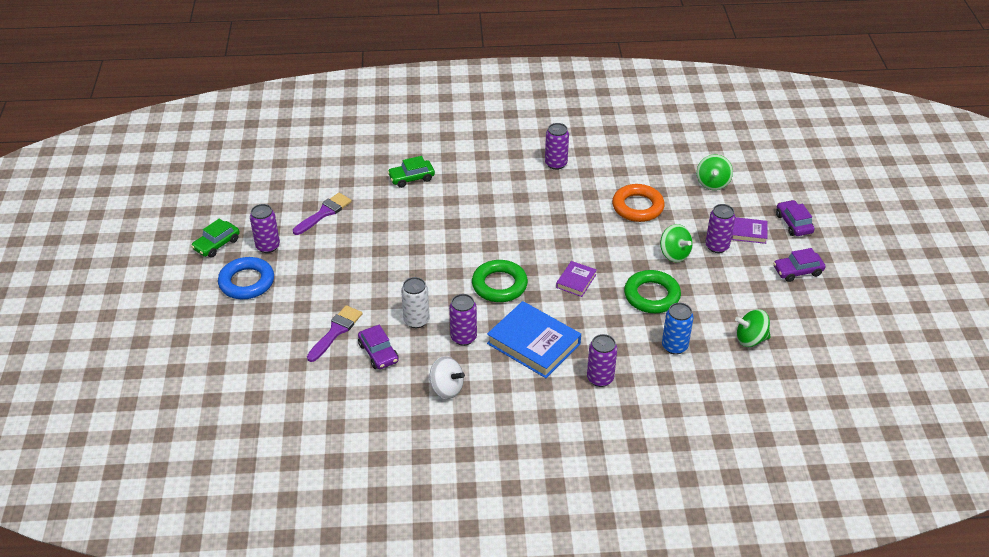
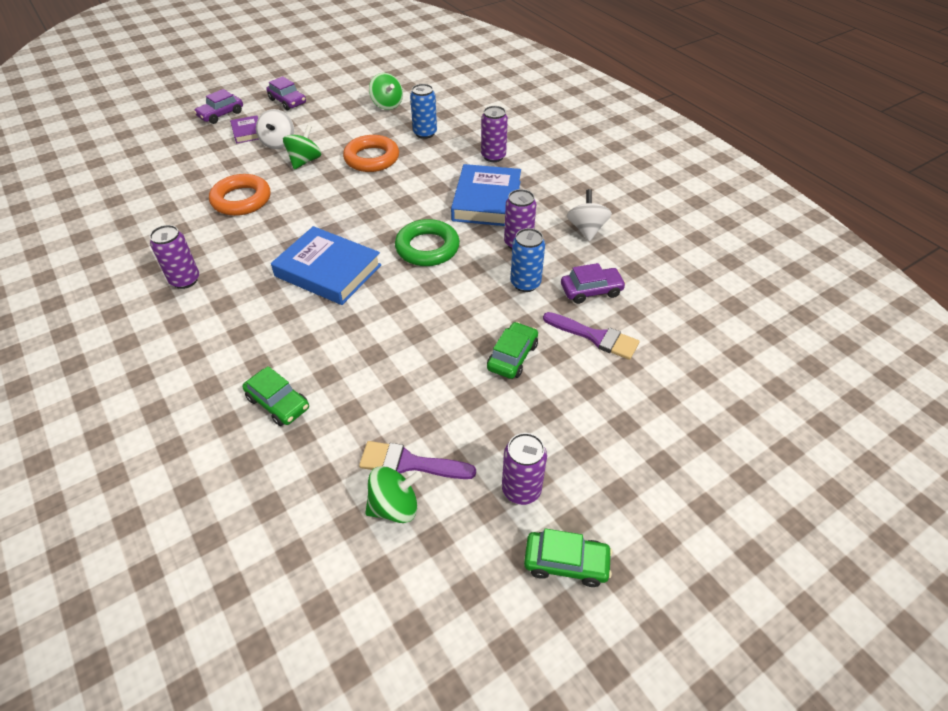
camera: 120 degrees left, 5 degrees up
(247, 282) = (601, 470): blue ring -> none
(336, 331) = (595, 337): purple brush -> purple brush turned 150 degrees counterclockwise
(357, 283) = (512, 356): none -> green car
(378, 353) = (591, 290): purple car -> purple car turned 45 degrees clockwise
(416, 321) = (525, 283): white can -> blue can
(514, 228) = (328, 270): none -> blue book
(576, 281) = (384, 203): purple book -> none
(651, 296) = (372, 158): green ring -> orange ring
(712, 183) = (176, 167): green spinning top -> green spinning top (394, 506)
(717, 246) = (278, 143): purple can -> white spinning top

